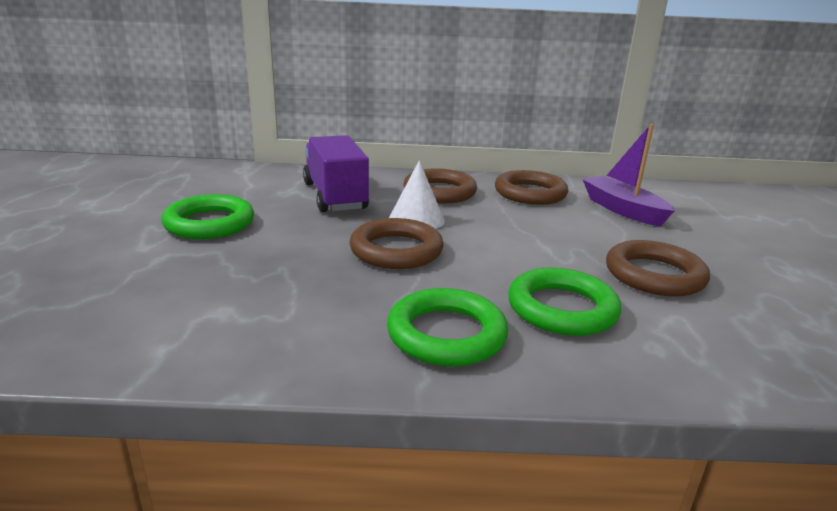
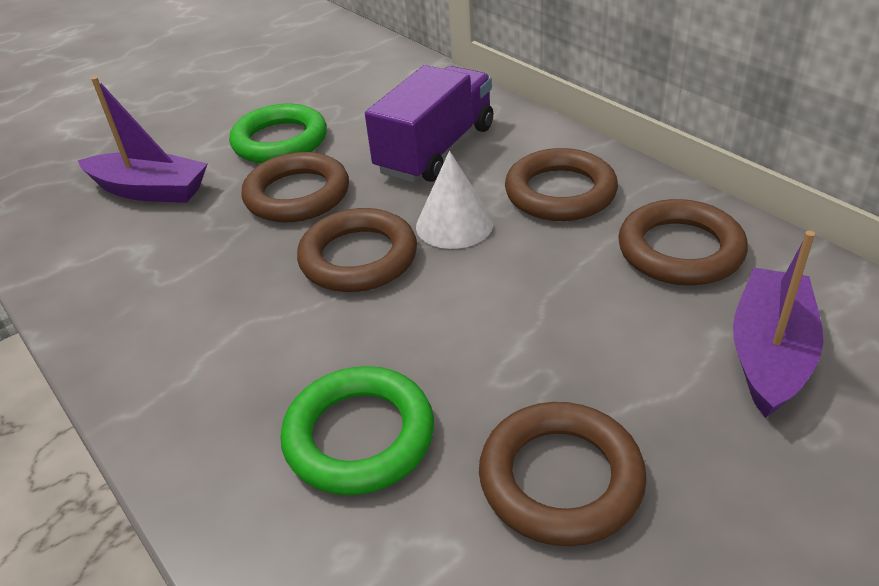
camera: 55 degrees right, 15 degrees up
(147, 282) = (150, 190): none -> purple boat
(288, 241) = (297, 195): none -> brown ring
(446, 334) = (219, 384): green ring -> none

